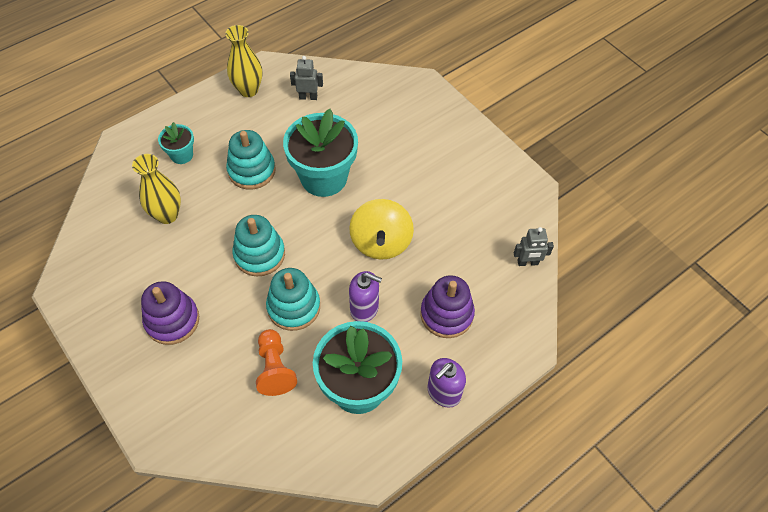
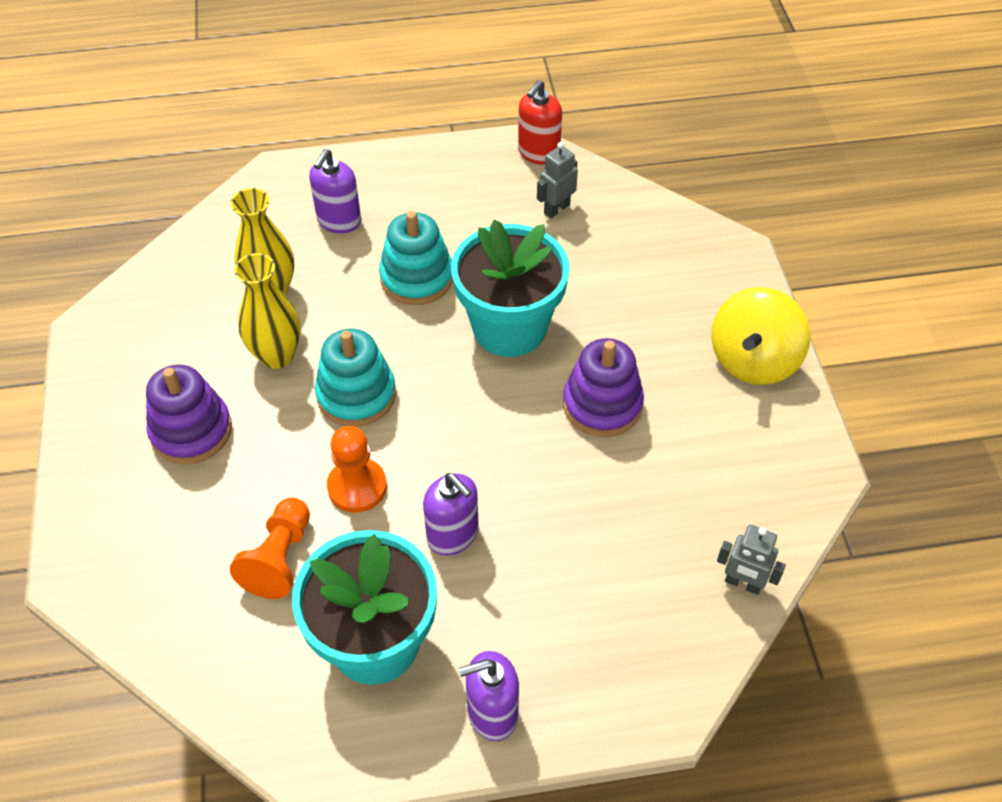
camera: 30 degrees right, 5 degrees down
(181, 155) = (339, 221): turquoise flower pot -> purple soap dispenser
(248, 90) = (480, 169): yellow vase -> yellow vase (277, 355)
(277, 67) = (538, 153): none -> red soap dispenser
(294, 307) = (357, 487): turquoise stacking toy -> orange pawn
(308, 97) = (556, 209): grey robot -> grey robot turned 75 degrees counterclockwise
(381, 242) = (534, 453): yellow spinning top -> yellow spinning top (753, 360)
(446, 314) = (567, 601): purple stacking toy -> purple stacking toy (602, 404)

